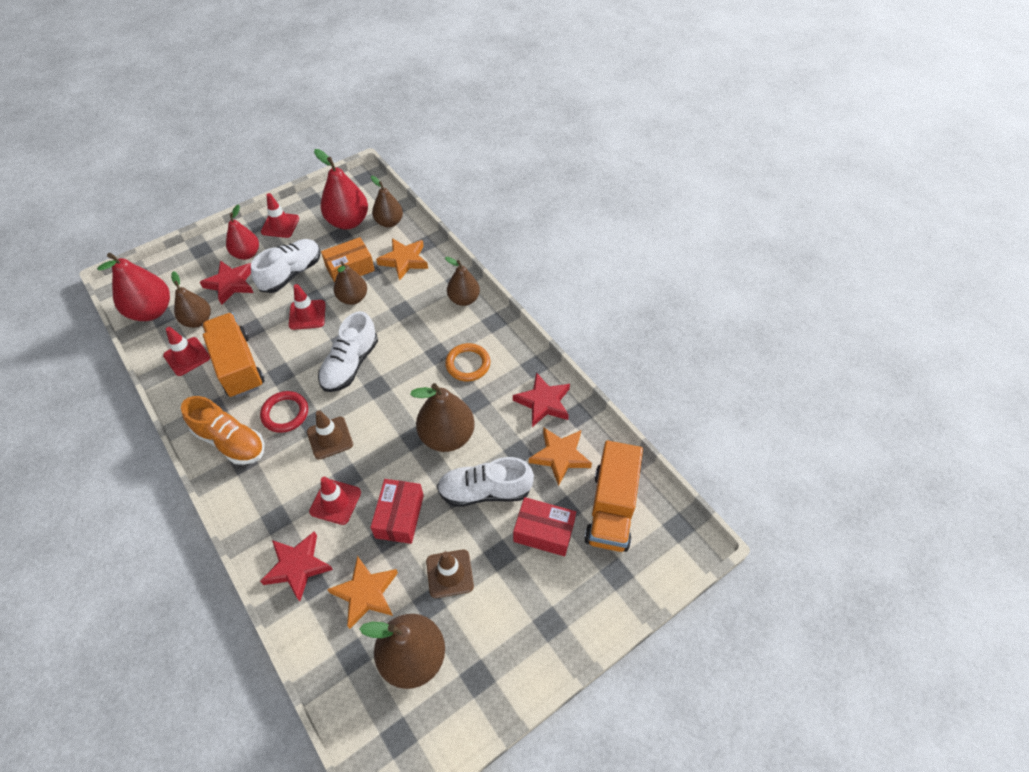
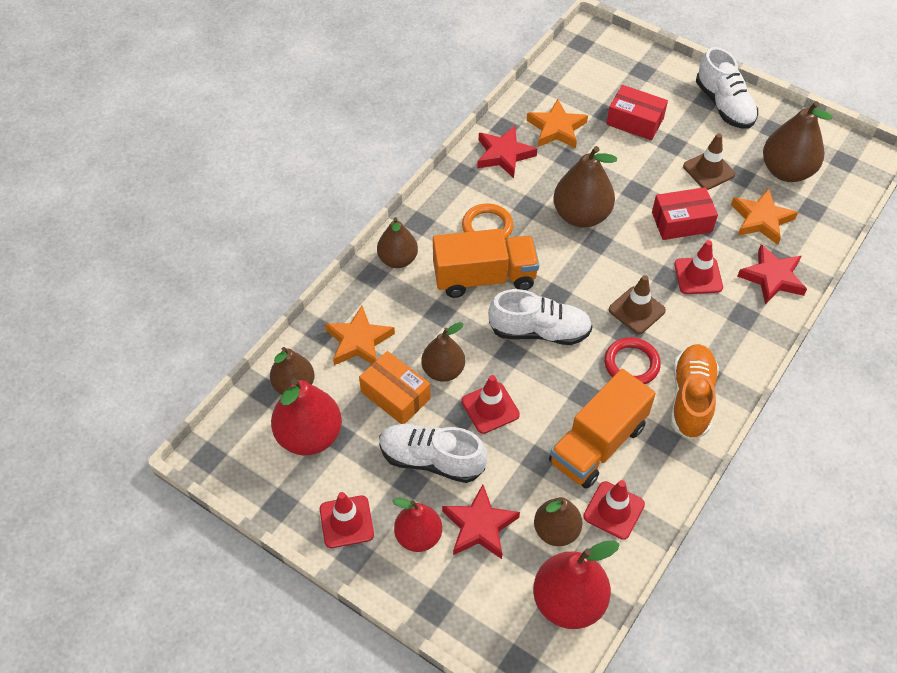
camera: 110 degrees left, 0 degrees up
(485, 491) = (621, 170): white shoe -> white shoe (724, 105)
(544, 532) = (635, 121): red box -> red box turned 60 degrees counterclockwise
(611, 508) = (588, 85): orange truck -> orange truck (484, 277)

